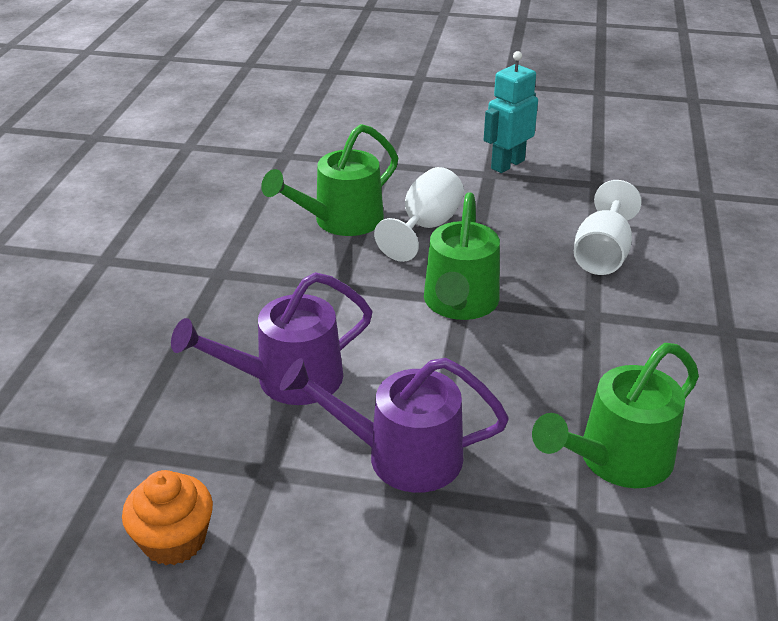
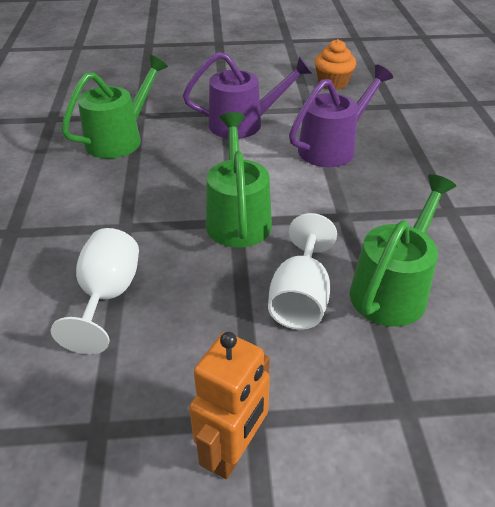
camera: 165 degrees right, 5 degrees up
(507, 164) = (233, 451): turquoise robot -> orange robot

